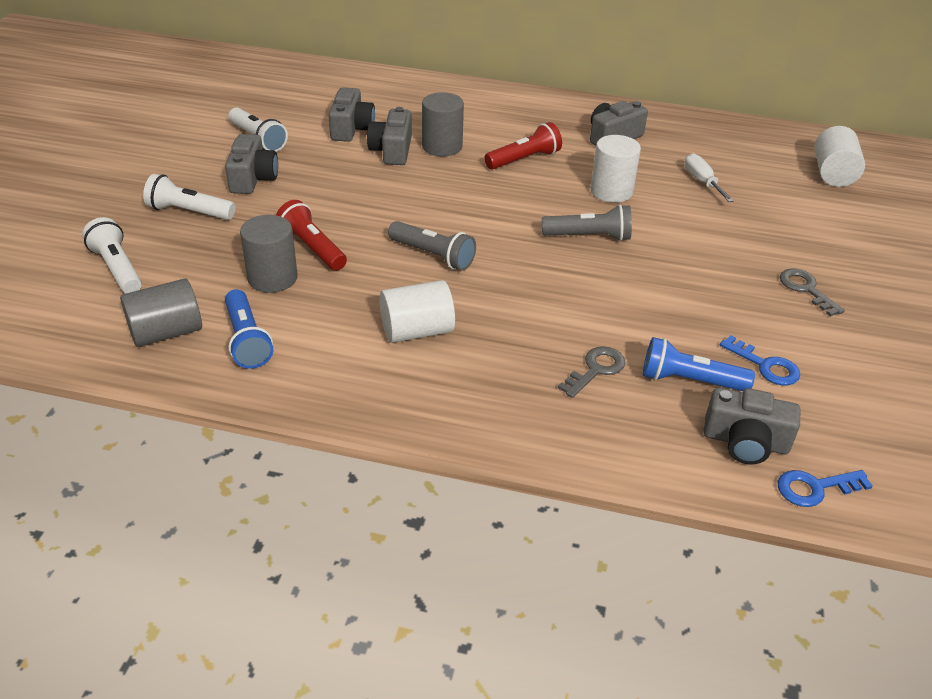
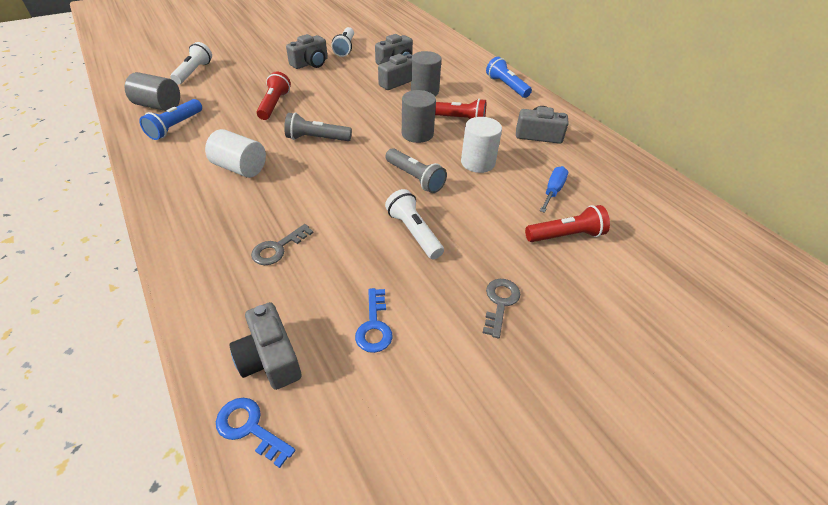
camera: 45 degrees right, 5 degrees up
(189, 212) = (260, 64): white flashlight -> white flashlight (414, 232)
(272, 278) = (235, 108): grey cylinder -> grey cylinder (417, 134)
(433, 255) = (317, 139): grey flashlight -> grey flashlight turned 105 degrees clockwise
(596, 369) = (277, 248): grey key -> grey key turned 135 degrees clockwise
(690, 380) = (312, 295): blue flashlight -> blue flashlight (506, 86)
(702, 182) = (553, 191): white screwdriver -> blue screwdriver
(765, 212) = (565, 235): none -> red flashlight
(833, 174) = (678, 245): white cylinder -> none

